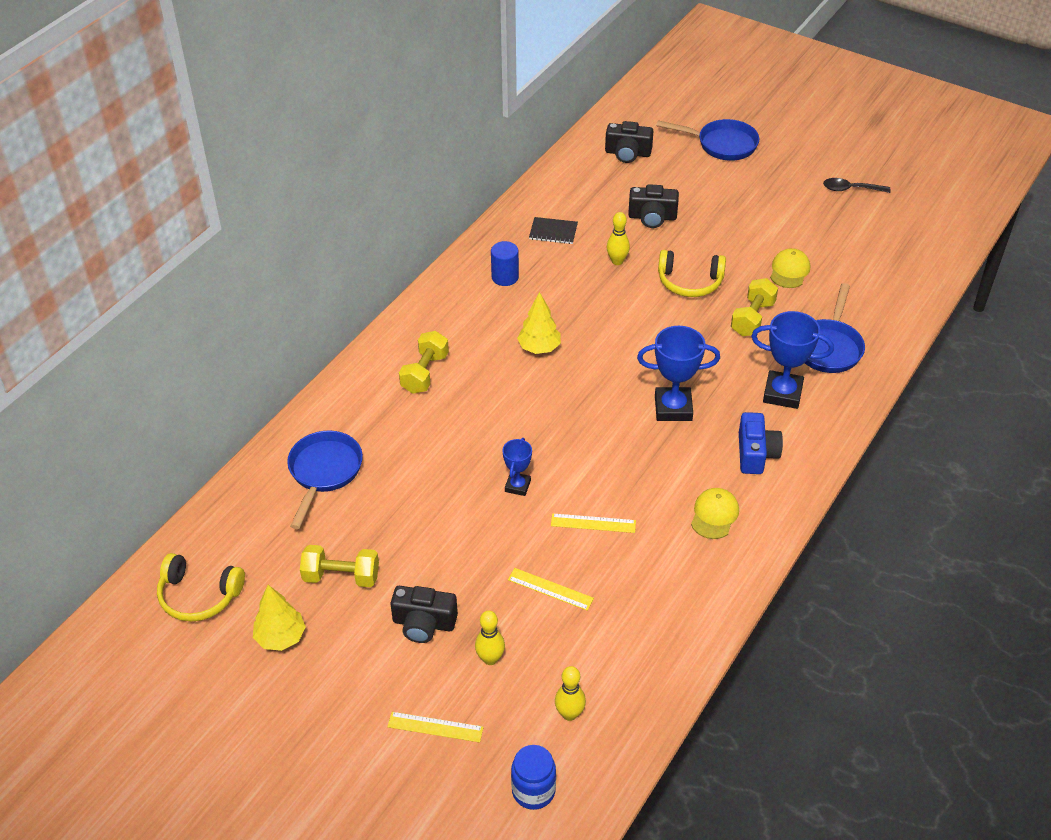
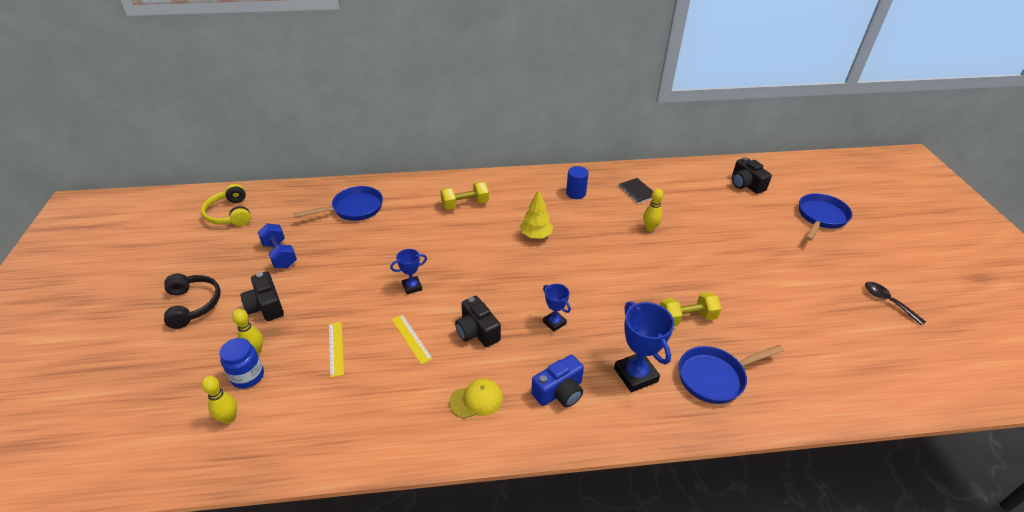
camera: 50 degrees right, 5 degrees down
(280, 637) = (218, 256): yellow tree -> none
(341, 577) = (280, 255): yellow dumbbell -> blue dumbbell
(352, 691) = (193, 305): none -> black headphones
(435, 727) = (182, 356): yellow ruler -> none
(533, 791) = (148, 435): blue jar -> blue jar (248, 376)
(652, 217) = (709, 222): black camera -> black camera (477, 331)
(673, 408) = (554, 322): blue trophy -> blue trophy, size x0.57
(690, 282) = (677, 269): yellow headphones -> none
(722, 144) = (820, 217): blue pan -> blue pan turned 120 degrees counterclockwise
(789, 271) = (758, 313): yellow cap -> none

